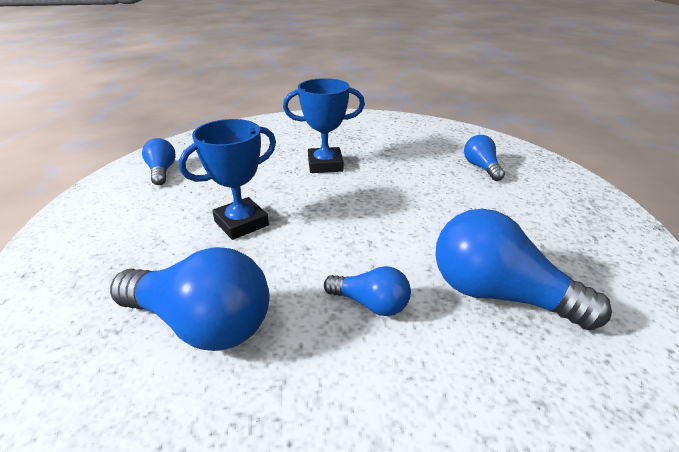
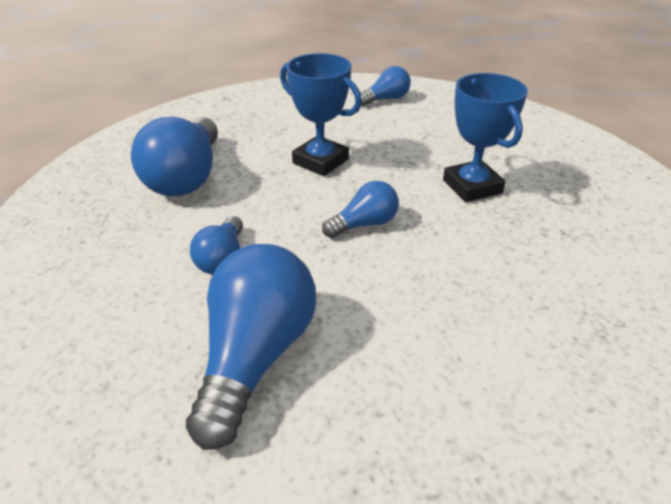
camera: 75 degrees right, 5 degrees up
(481, 167) = (587, 342): blue light bulb -> blue light bulb (364, 224)

